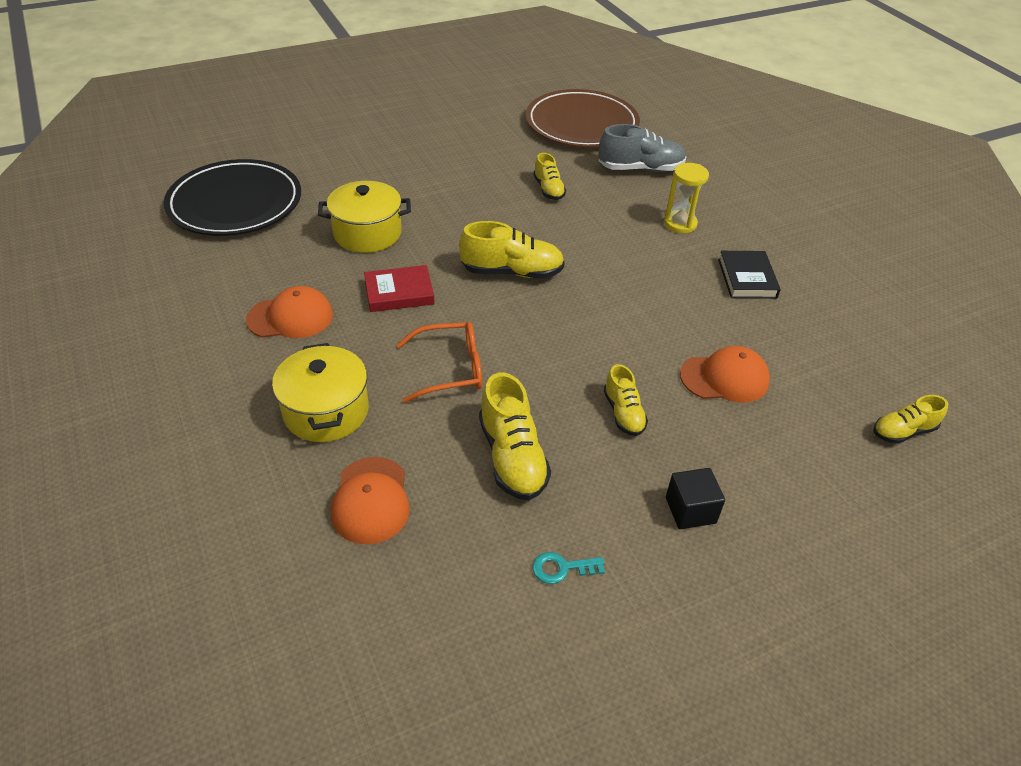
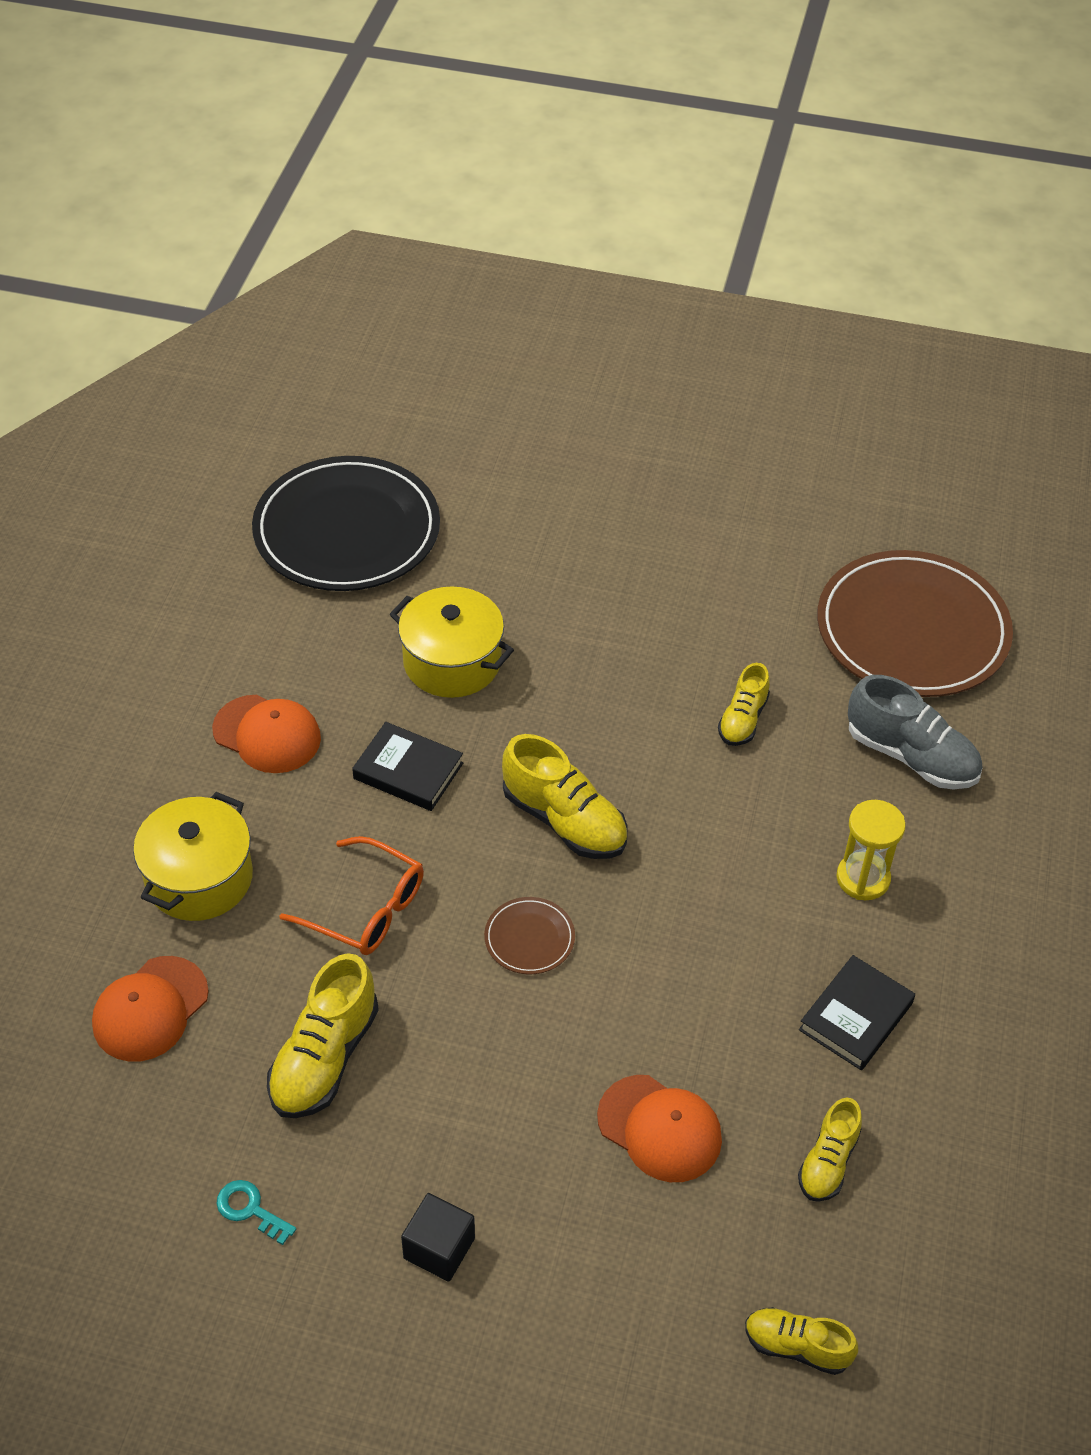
camera: 40 degrees right, 5 degrees up
(399, 292) = (408, 771): red book -> black book
(557, 332) = (529, 938): none -> brown plate
(623, 413) = (493, 1089): yellow shoe -> yellow shoe (828, 1162)

